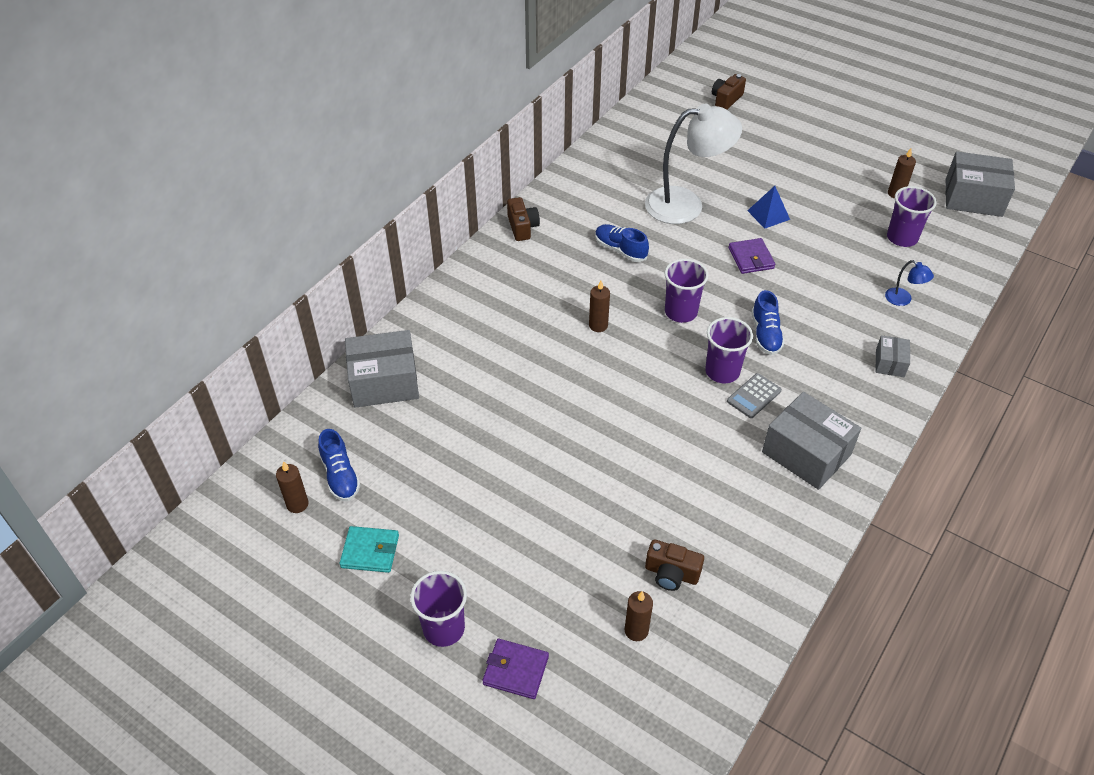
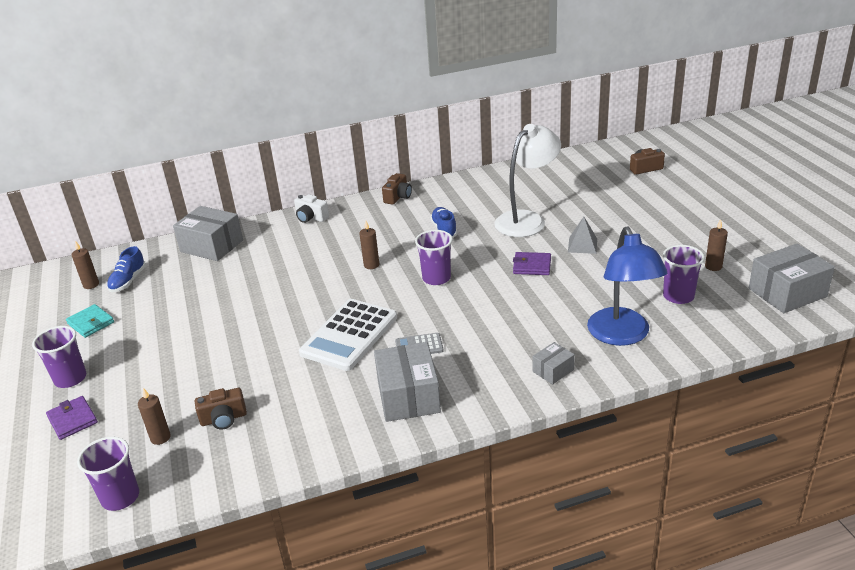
camera: 40 degrees right, 15 degrees down
(456, 294) = (311, 218): none -> white camera
(671, 573) = (223, 419): brown camera -> brown camera turned 75 degrees counterclockwise
(676, 417) = (349, 335): none -> white calculator
(686, 205) = (527, 220): white lamp -> white lamp turned 75 degrees counterclockwise
(722, 371) = (417, 323): purple cup -> purple cup (120, 497)
(751, 258) = (532, 266): purple wallet -> purple wallet turned 75 degrees clockwise
(765, 334) = (479, 314): blue shoe -> none
(768, 215) = (582, 245): blue pyramid -> grey pyramid
(903, 300) = (622, 335): blue lamp -> blue lamp, size x2.42
(973, 198) = (787, 292): grey box -> grey box turned 75 degrees counterclockwise

